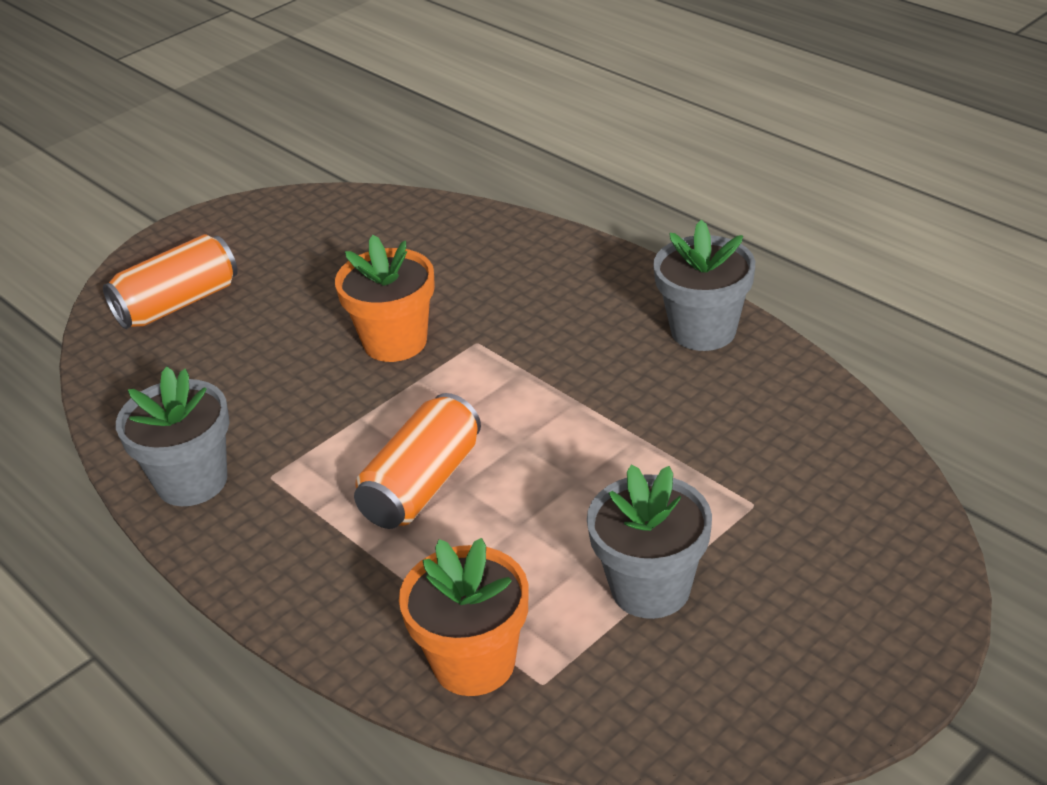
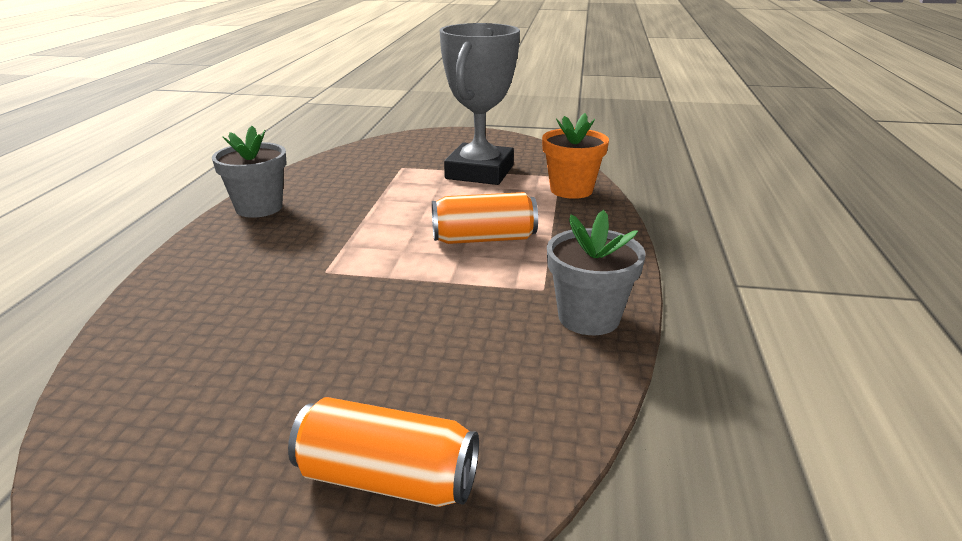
camera: 130 degrees left, 10 degrees down
(395, 342) = (350, 304): orange flower pot -> none
(650, 588) = (479, 172): grey flower pot -> grey trophy

